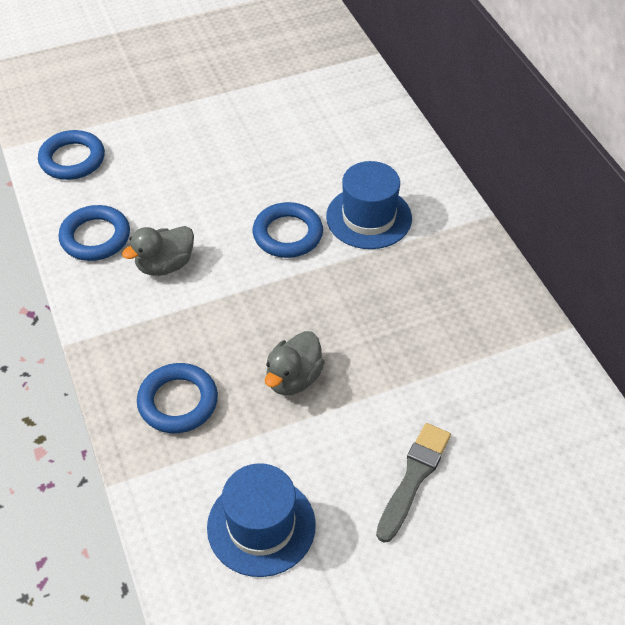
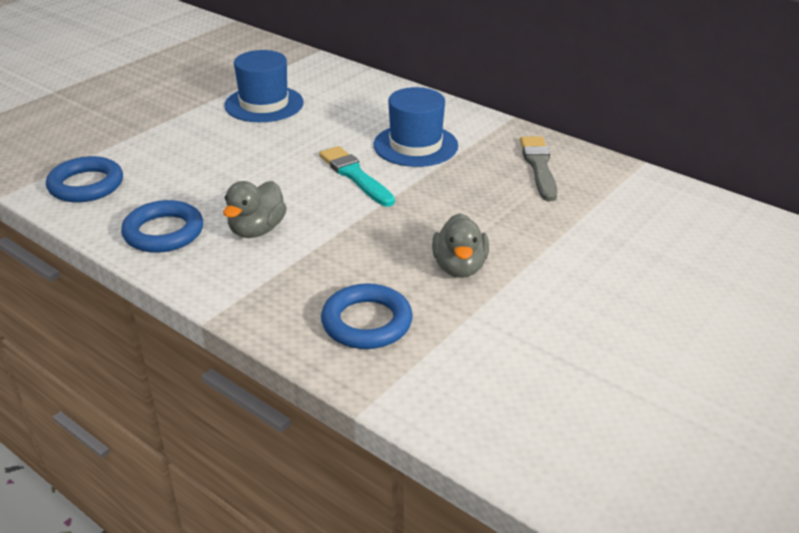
camera: 30 degrees left, 15 degrees down
(261, 526) = (539, 382): blue hat -> blue hat (264, 104)
(288, 234) = (355, 175): blue ring -> turquoise brush
(413, 477) = (631, 295): grey brush -> grey brush (539, 166)

